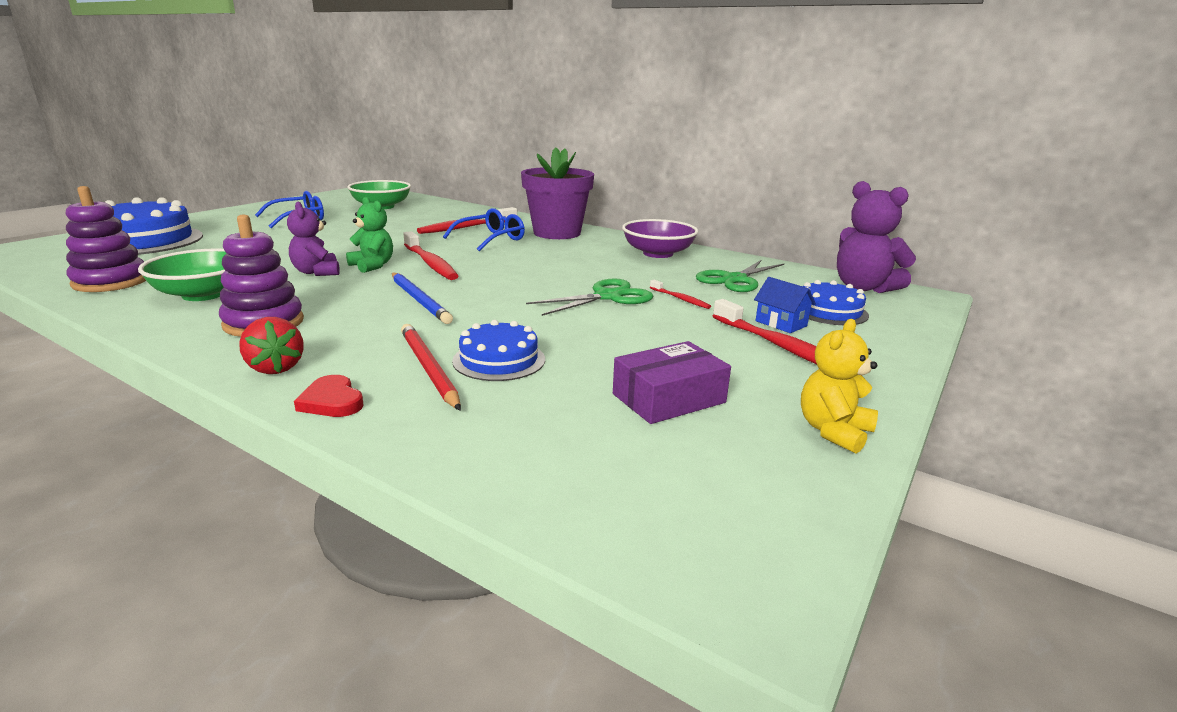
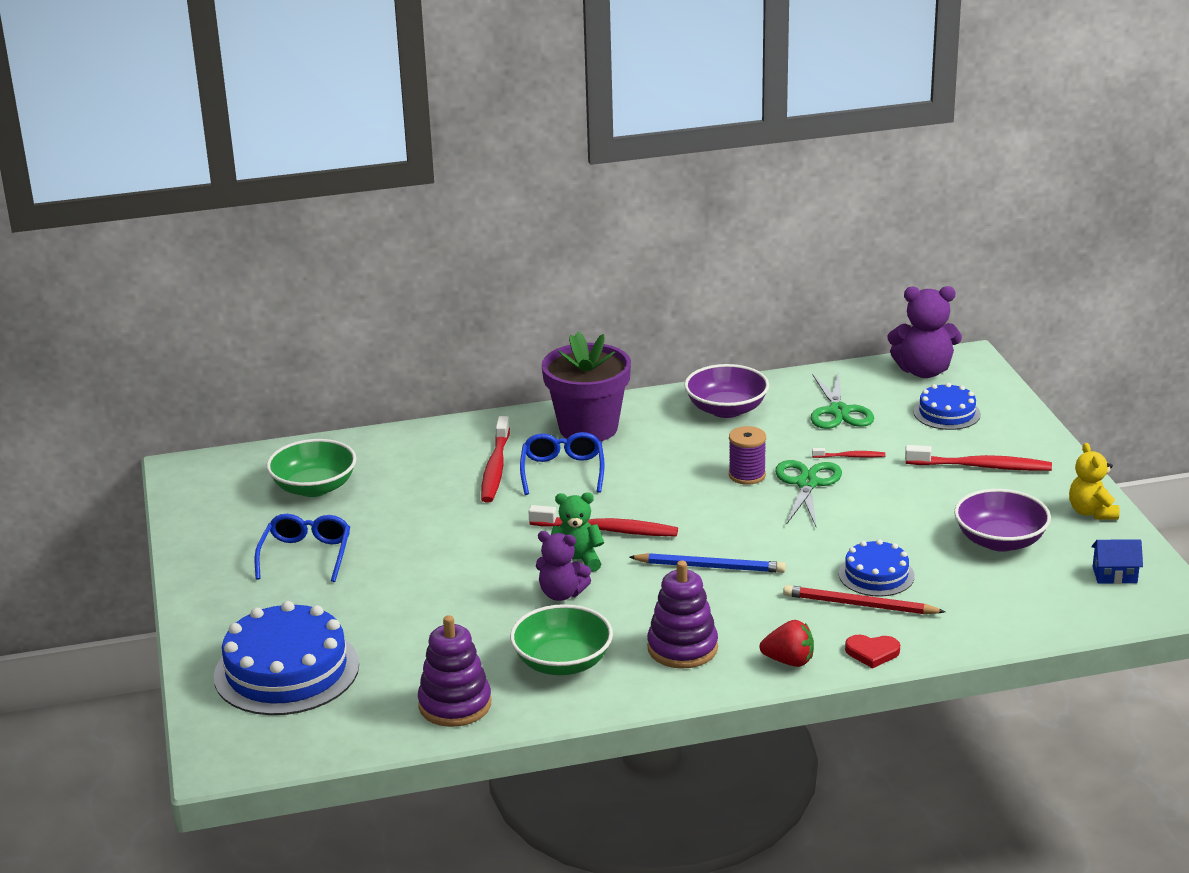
camera: 45 degrees left, 5 degrees up
(581, 278) = (747, 475): none -> purple spool
(668, 398) = (1000, 541): purple box -> purple bowl
(781, 323) = (944, 444): blue house -> blue house (1114, 575)

